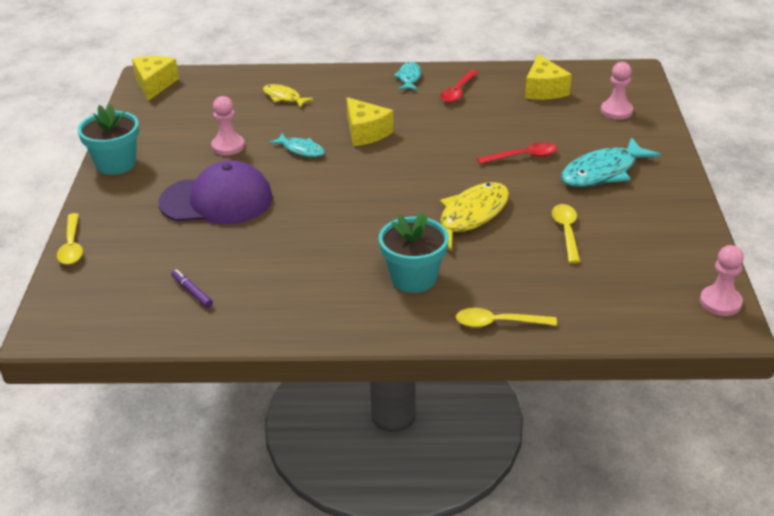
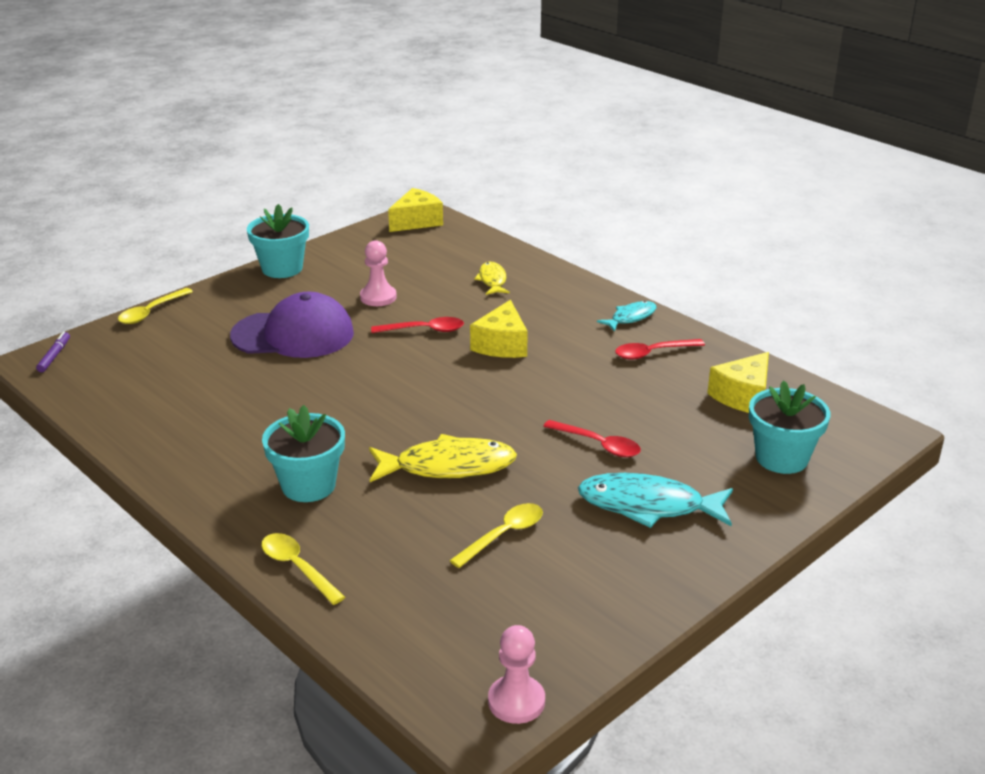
camera: 45 degrees right, 5 degrees down
(192, 292) = (154, 391): purple marker -> purple marker (54, 356)
(217, 200) = (293, 334): purple cap -> purple cap turned 45 degrees counterclockwise
(301, 150) = (424, 330): turquoise fish -> red spoon
(616, 111) = (781, 458): pink pawn -> turquoise flower pot

